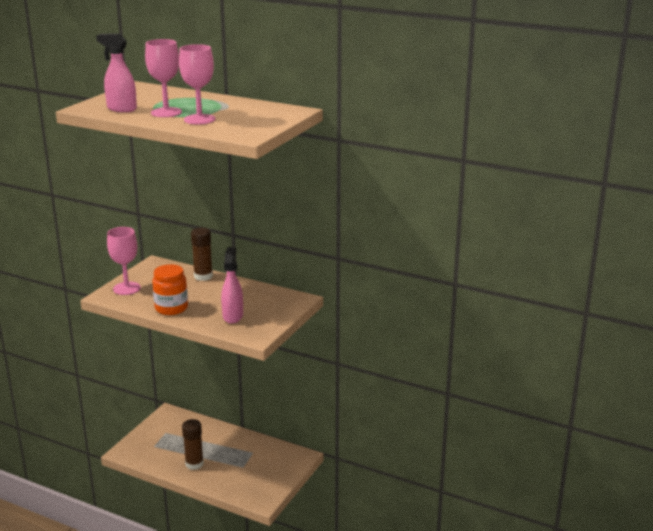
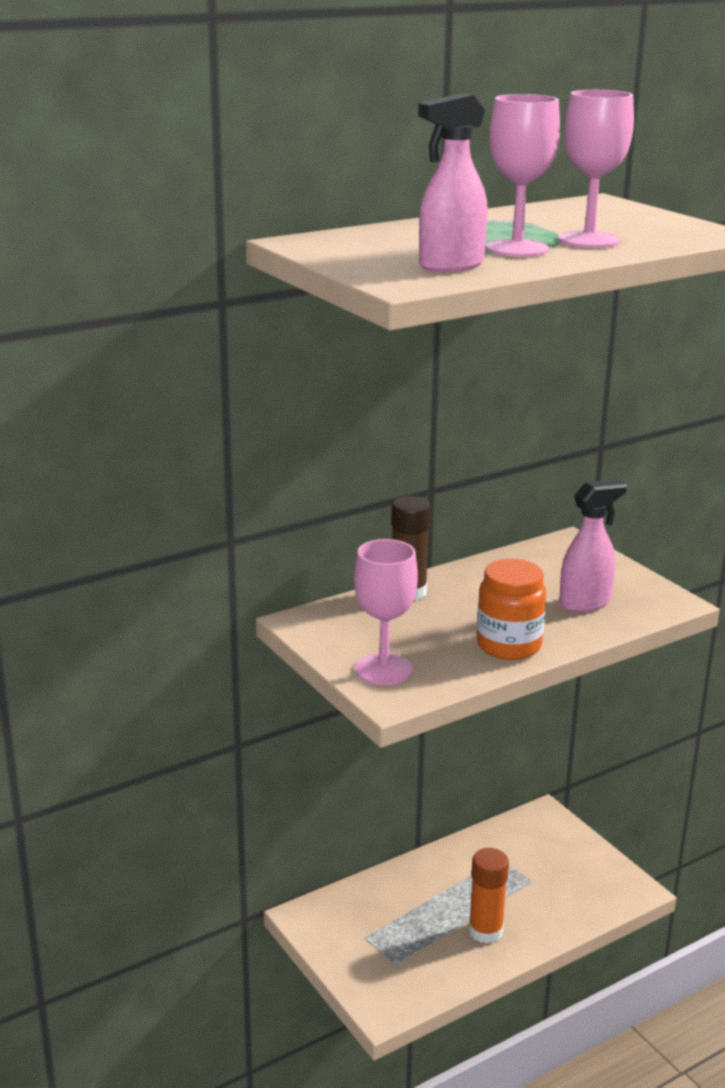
camera: 60 degrees left, 0 degrees up
(194, 464) = (485, 931): brown glue stick -> orange glue stick
(233, 316) = (585, 603): pink spray bottle -> pink spray bottle turned 120 degrees clockwise

